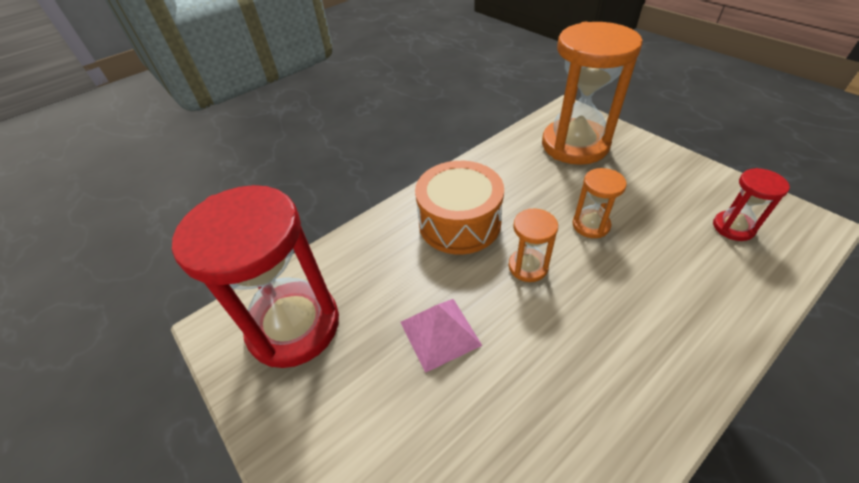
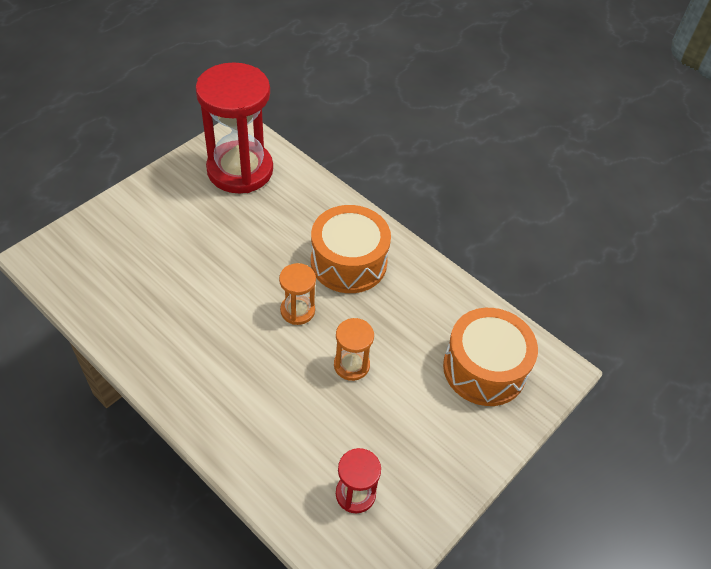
camera: 75 degrees right, 5 degrees up
(440, 333) = (232, 252): pink pyramid -> none
(575, 145) = (484, 368): orange hourglass -> orange drum

